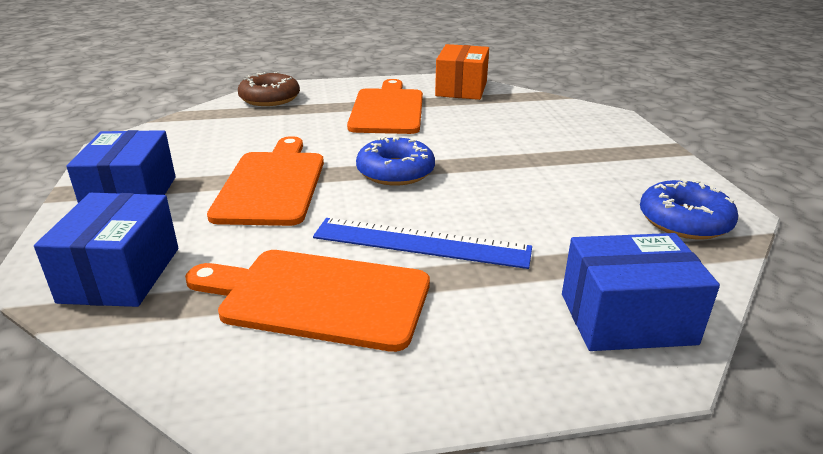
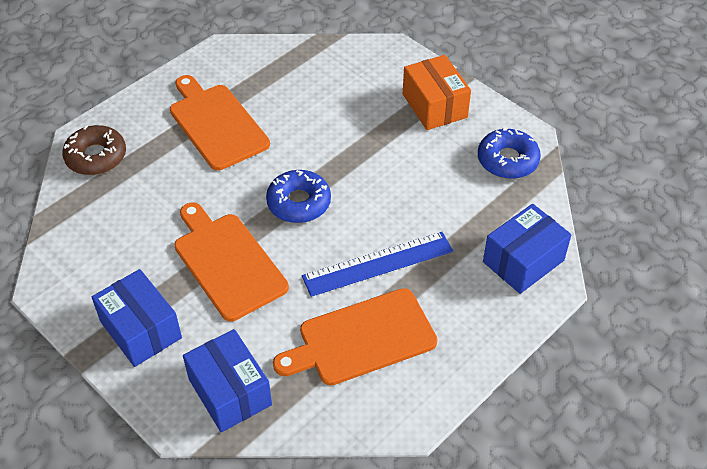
camera: 35 degrees left, 20 degrees up
(461, 89) = (248, 61): orange box -> orange box (434, 106)

